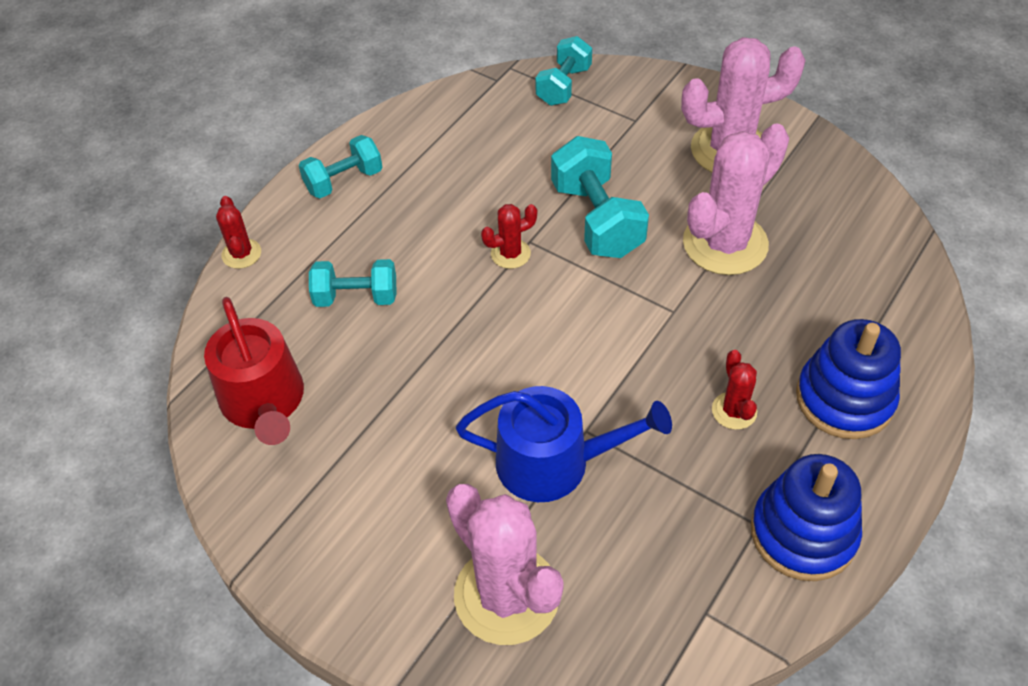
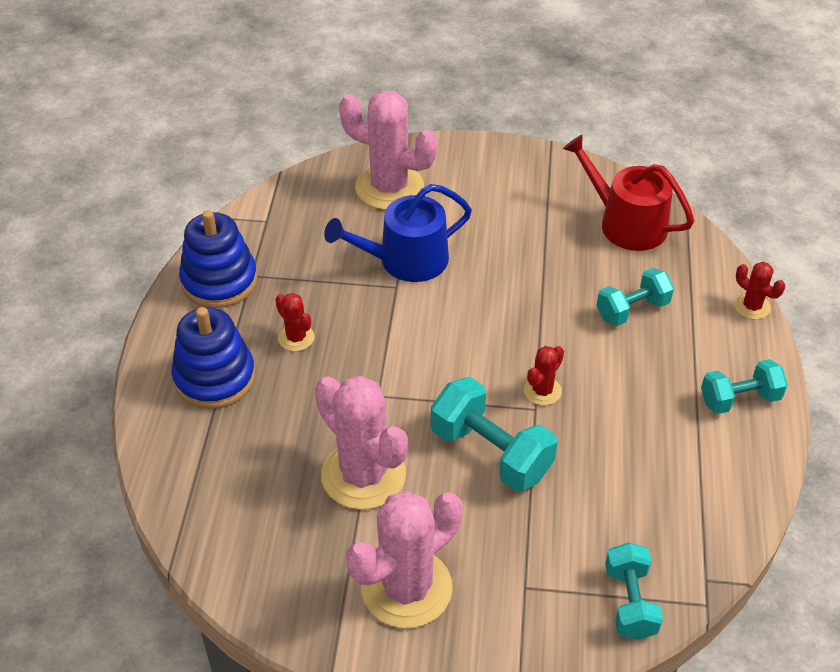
camera: 150 degrees right, 5 degrees down
(344, 181) = (739, 399): turquoise dumbbell -> turquoise dumbbell turned 45 degrees clockwise
(725, 243) = (363, 475): pink cactus -> pink cactus turned 60 degrees counterclockwise

